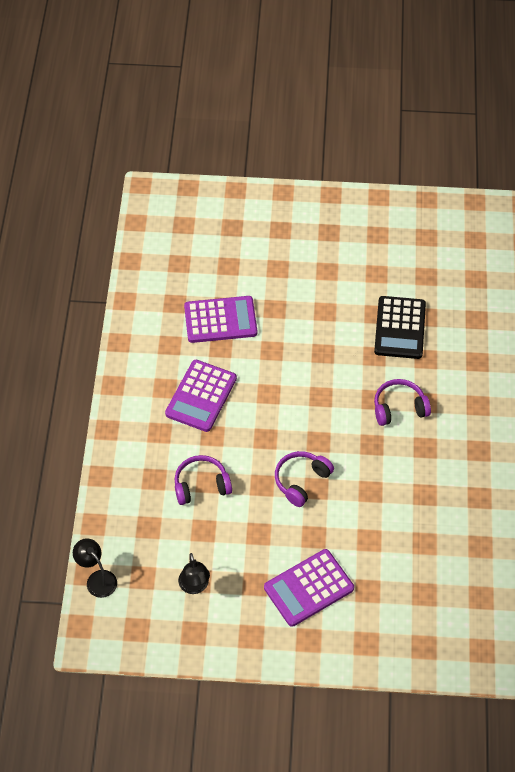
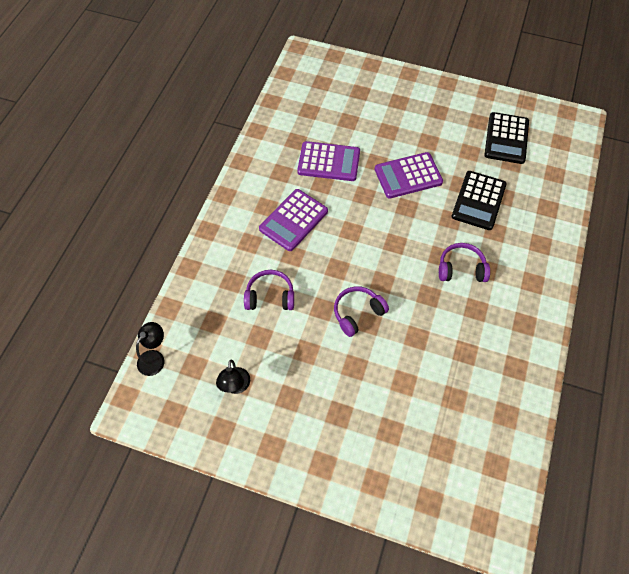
camera: 15 degrees right, 5 degrees up
(97, 579) = (154, 358): black lamp -> black lamp turned 60 degrees clockwise
(308, 588) = (336, 414): purple calculator -> purple calculator (408, 176)
(413, 249) = (506, 138): none -> black calculator

